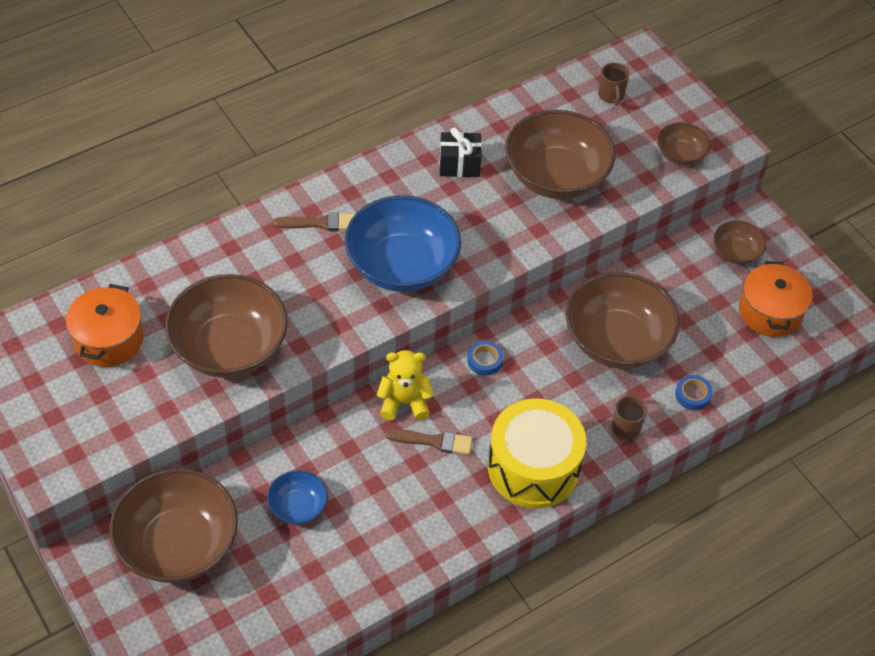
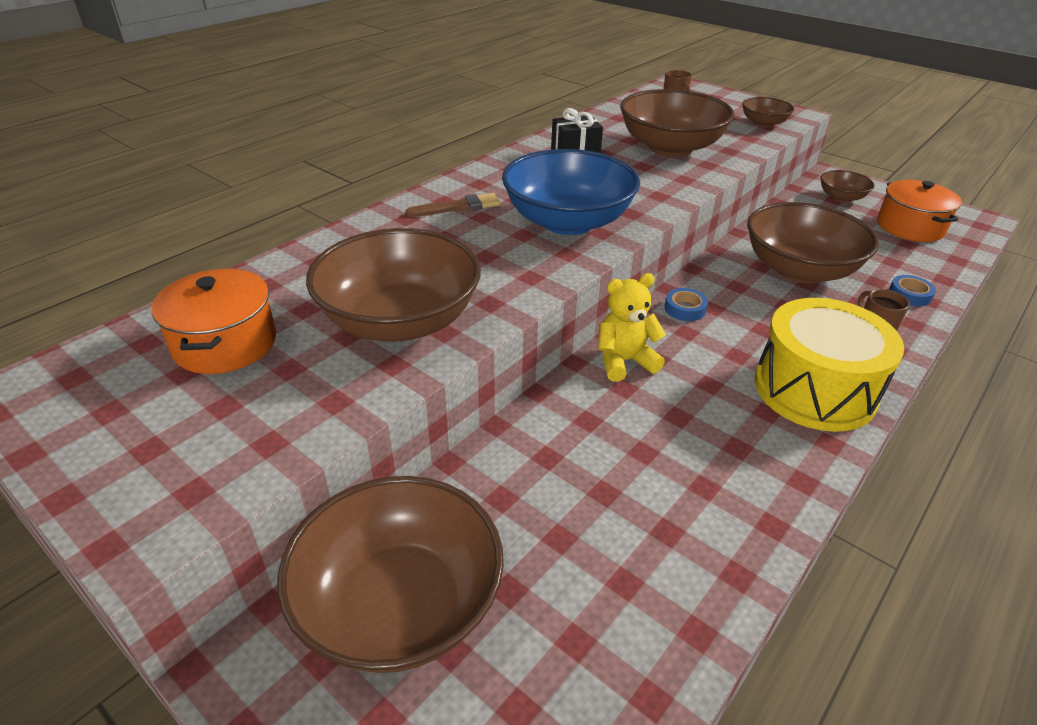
camera: 15 degrees left, 15 degrees down
(298, 506) = (558, 503): blue bowl -> none
(434, 441) = (684, 390): brown brush -> none

